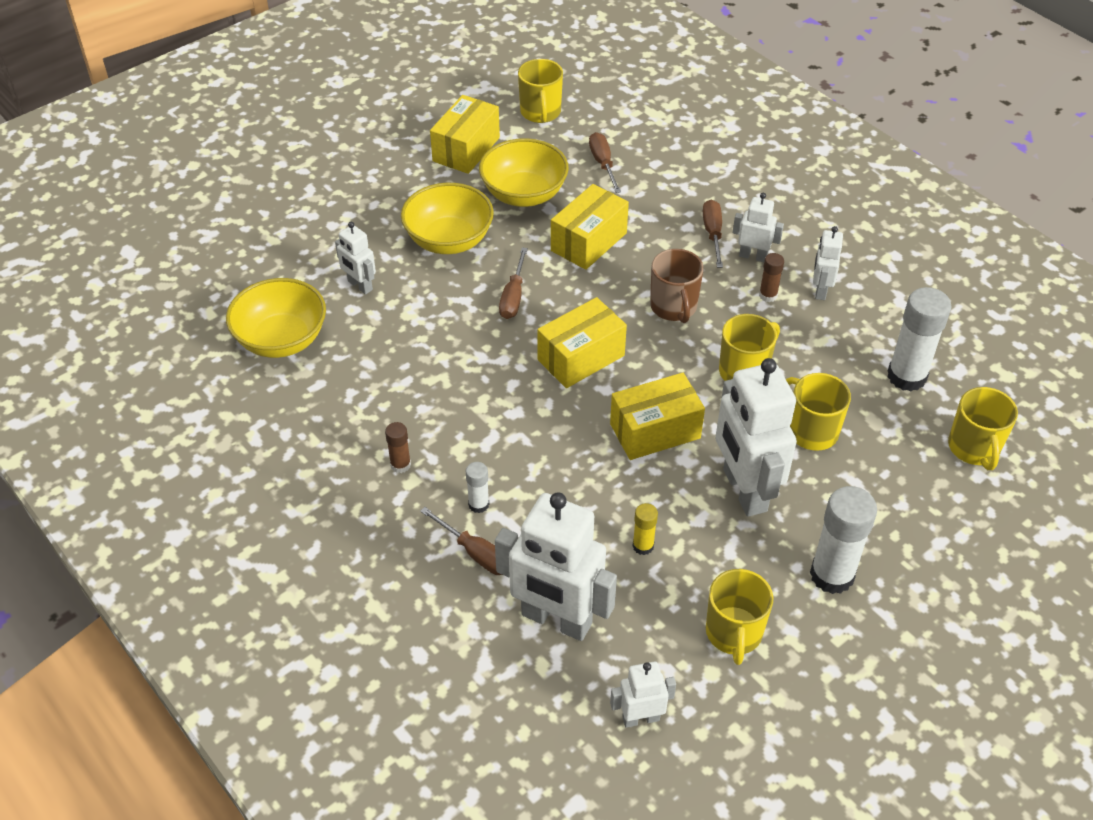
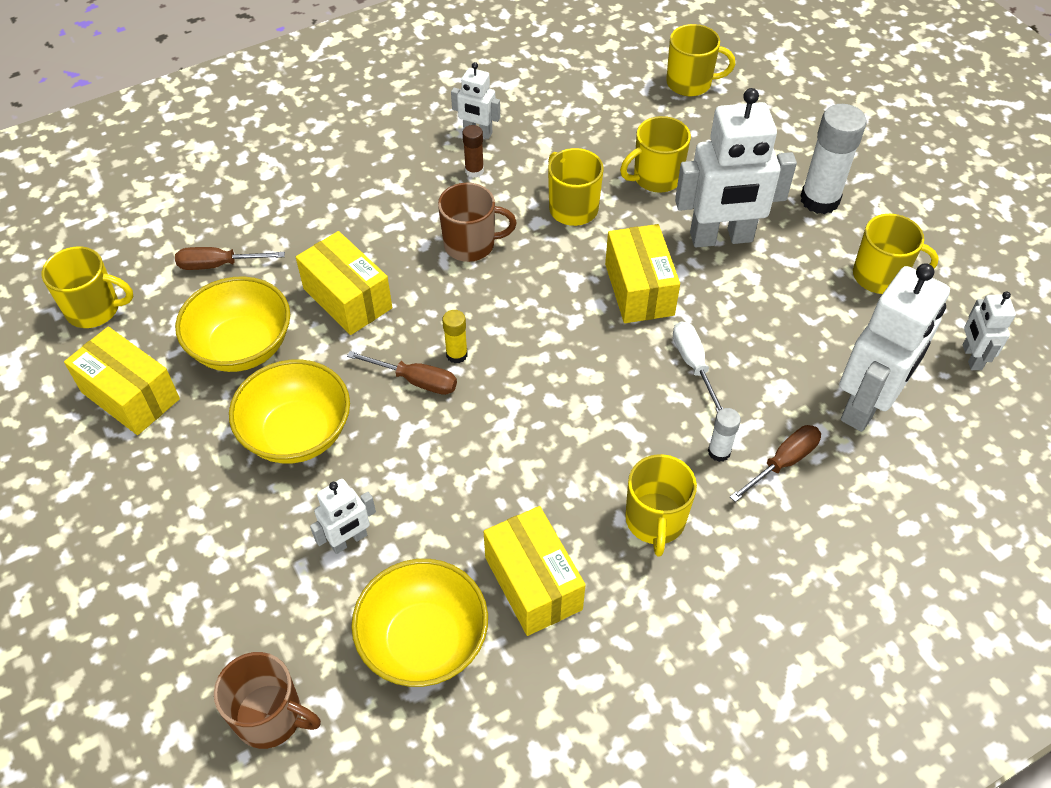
camera: 80 degrees left, 5 degrees up
(222, 274) = (271, 717): none -> brown mug
(400, 465) = (655, 521): brown glue stick -> yellow mug
(574, 479) = (693, 364): none -> white screwdriver
(581, 357) = (526, 333): yellow box -> yellow box (533, 583)
(643, 546) = (781, 323): yellow glue stick -> yellow glue stick (456, 354)
(712, 233) = (371, 194): brown screwdriver -> none
(753, 256) = (415, 170): white robot -> none
(906, 376) = (601, 102): white glue stick -> none

